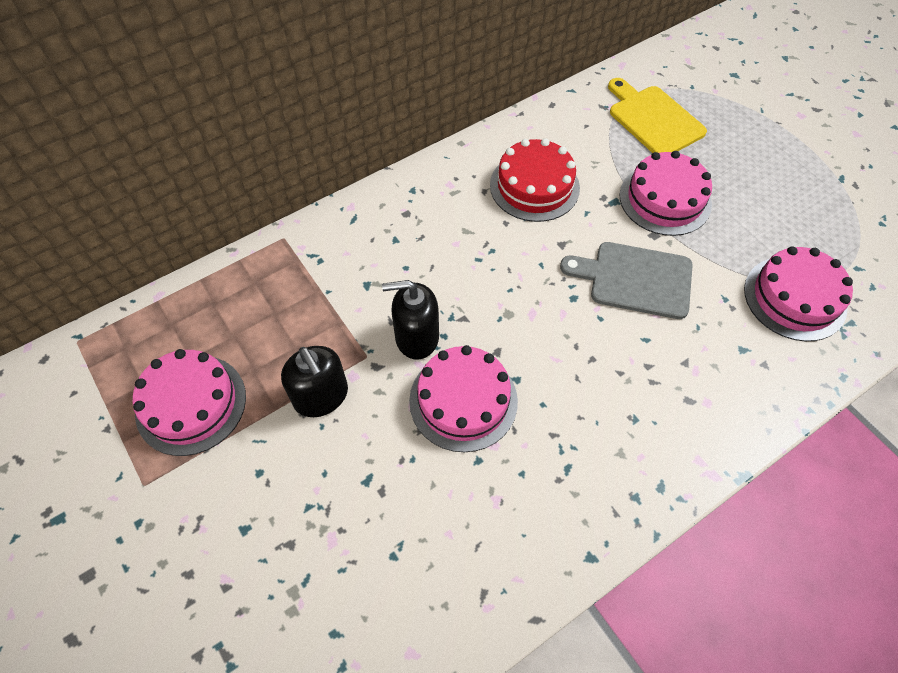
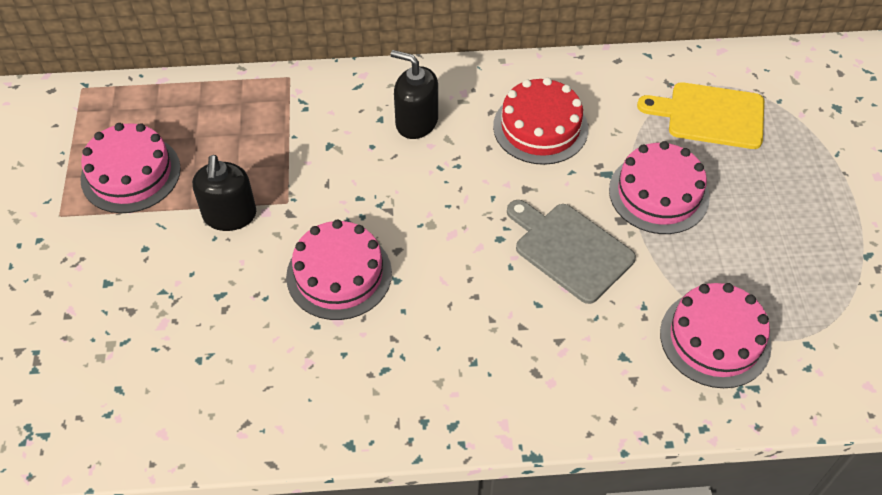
camera: 30 degrees right, 5 degrees down
(416, 337) = (338, 206): black soap dispenser -> black soap dispenser (416, 122)
(653, 119) = (710, 115): yellow cutting board -> yellow cutting board turned 75 degrees counterclockwise

